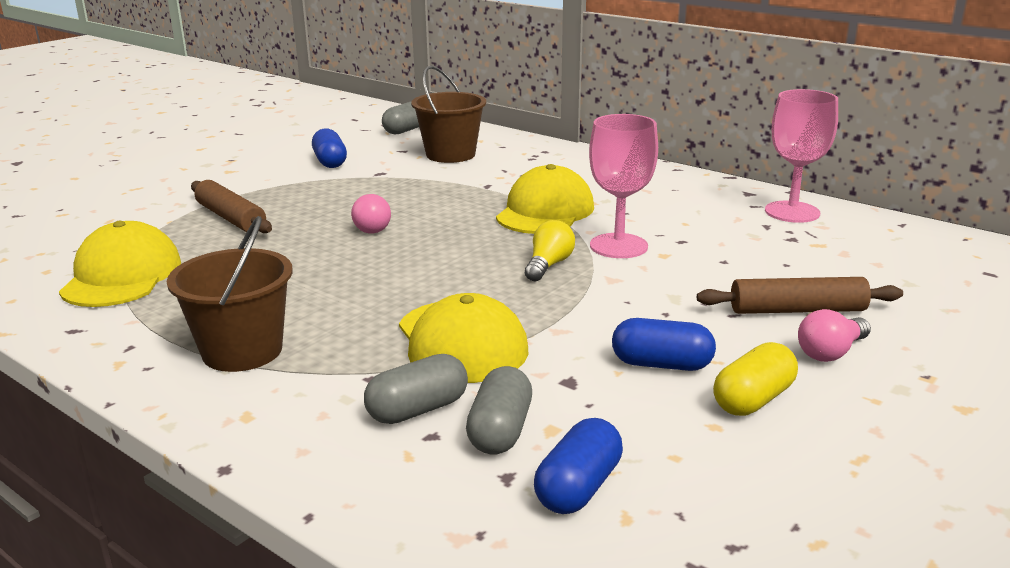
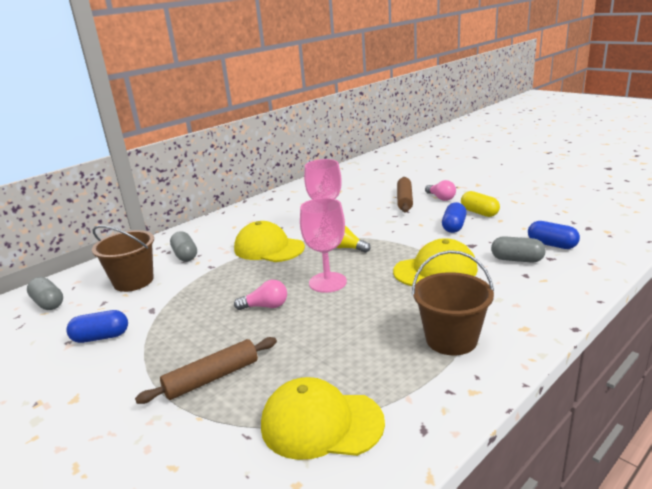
camera: 80 degrees left, 0 degrees up
(418, 409) = (504, 279): grey capsule -> grey capsule (185, 255)
(792, 212) = (300, 192): pink goblet -> pink goblet (327, 282)

